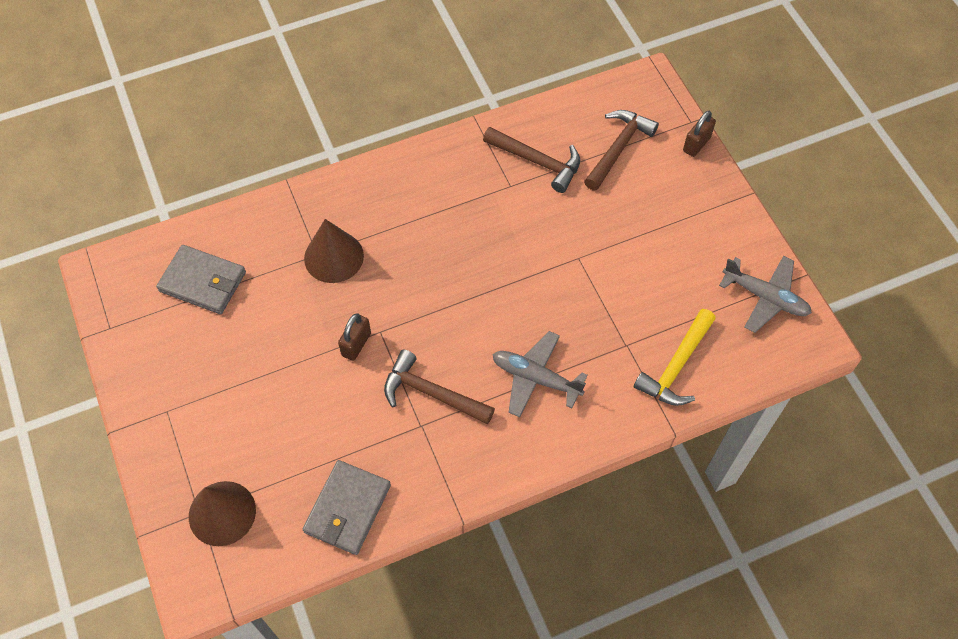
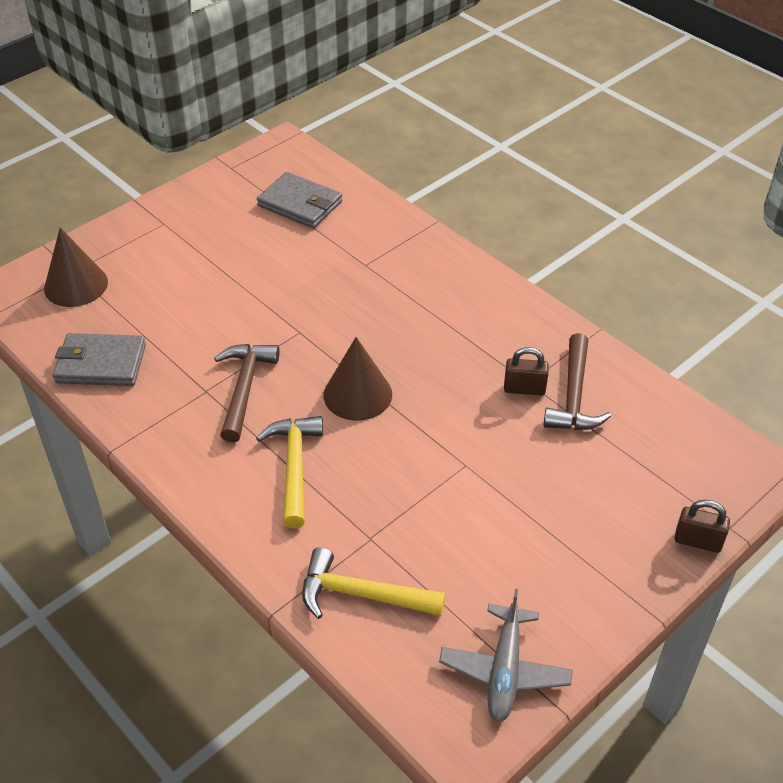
camera: 70 degrees right, 15 degrees down
(203, 282) = (300, 204): grey wallet -> grey wallet turned 60 degrees counterclockwise
(334, 257) = (368, 276): brown cone -> brown cone (357, 394)
(356, 344) = (278, 319): brown padlock -> brown padlock (524, 389)
(535, 378) = (294, 466): grey plane -> yellow hammer
(618, 148) = (640, 464): brown hammer -> none

